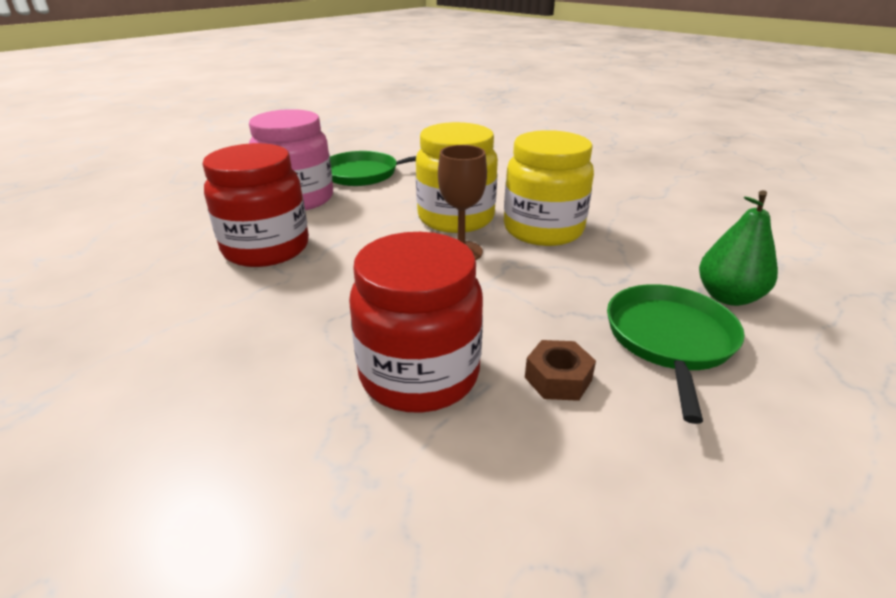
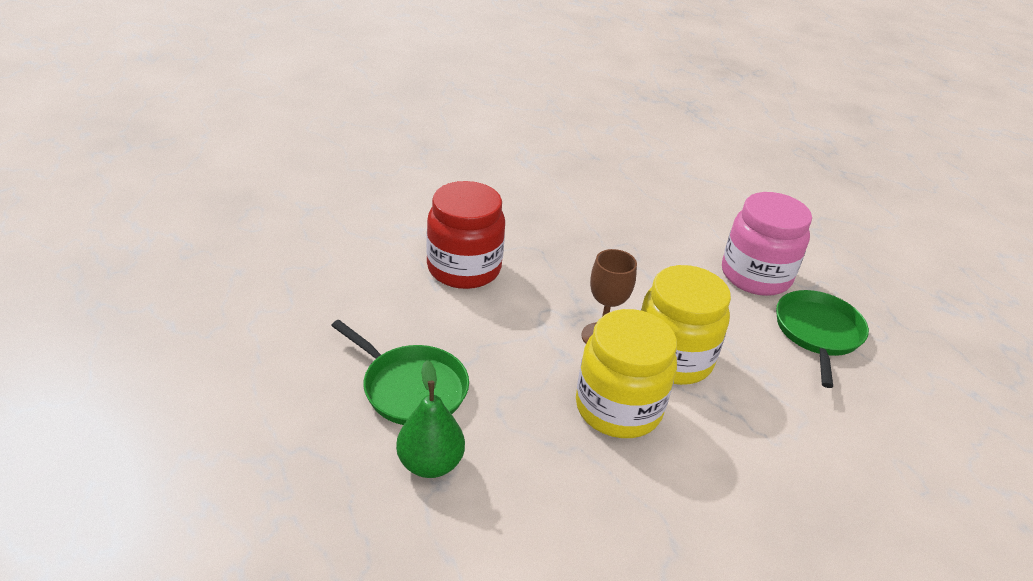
camera: 110 degrees right, 5 degrees up
(266, 248) = (657, 244): red jar -> none
(558, 379) = (418, 317): brown nut -> none

